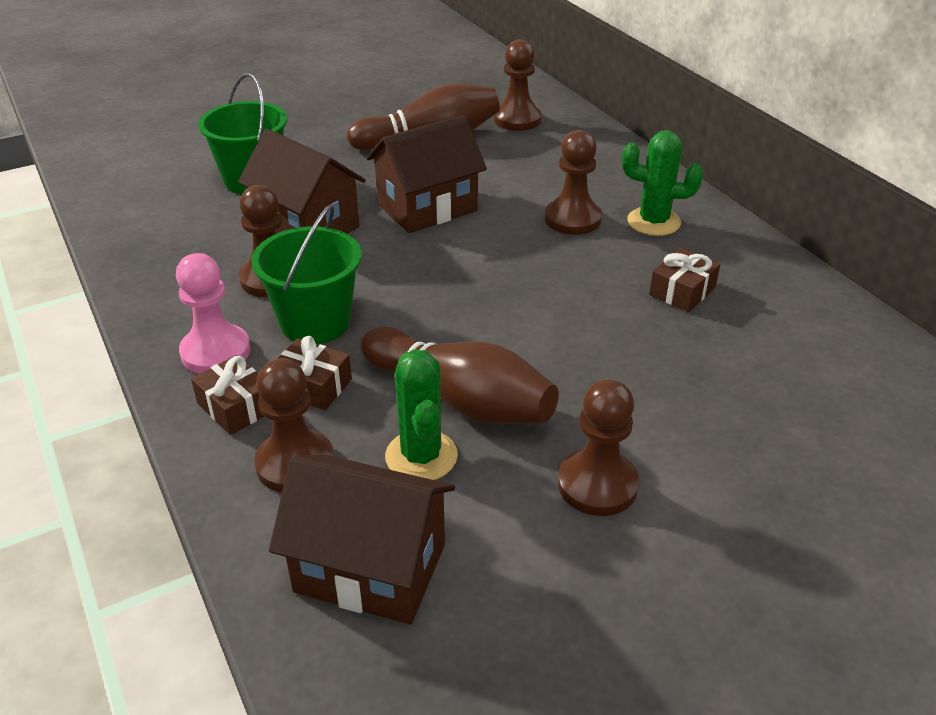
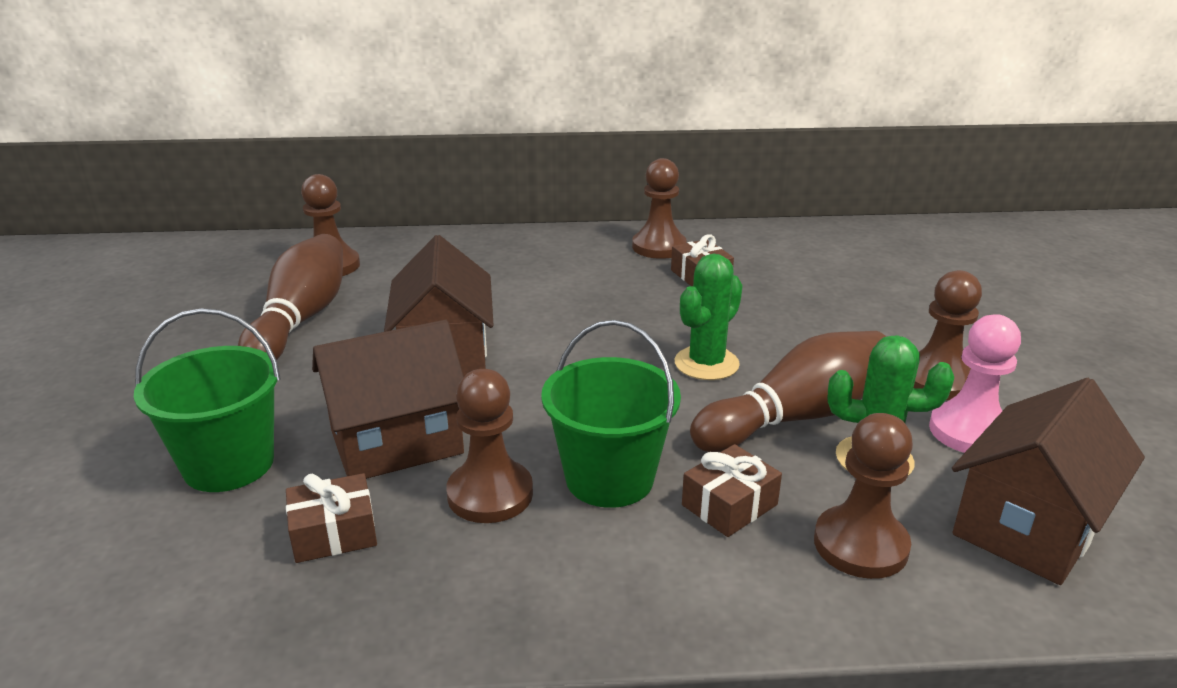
camera: 65 degrees left, 10 degrees down
(215, 352) = (617, 571): pink pawn -> pink pawn (969, 432)
(236, 406) = (740, 573): brown gift -> brown gift (334, 533)
(572, 219) = (548, 289): brown pawn -> brown pawn (659, 247)
(653, 222) = (589, 258): green cactus -> green cactus (706, 363)

